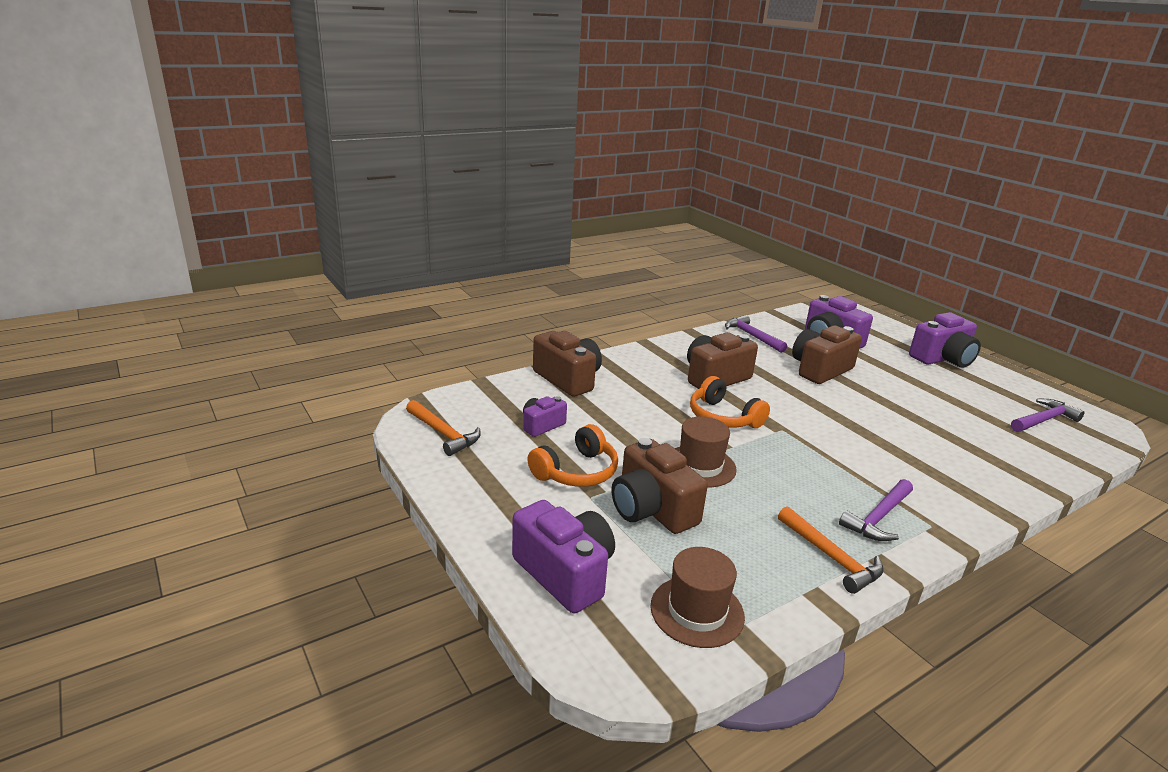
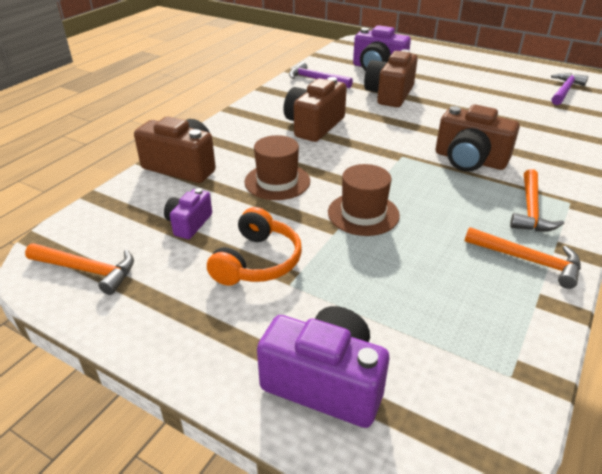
camera: 25 degrees left, 10 degrees up
(652, 509) = (354, 274): brown camera -> brown camera (469, 160)
(697, 611) = (471, 366): brown hat -> brown hat (277, 181)
(723, 417) = (347, 160): orange headphones -> none
(878, 517) = (531, 210): purple hammer -> orange hammer
(942, 359) = (465, 62): purple camera -> none

